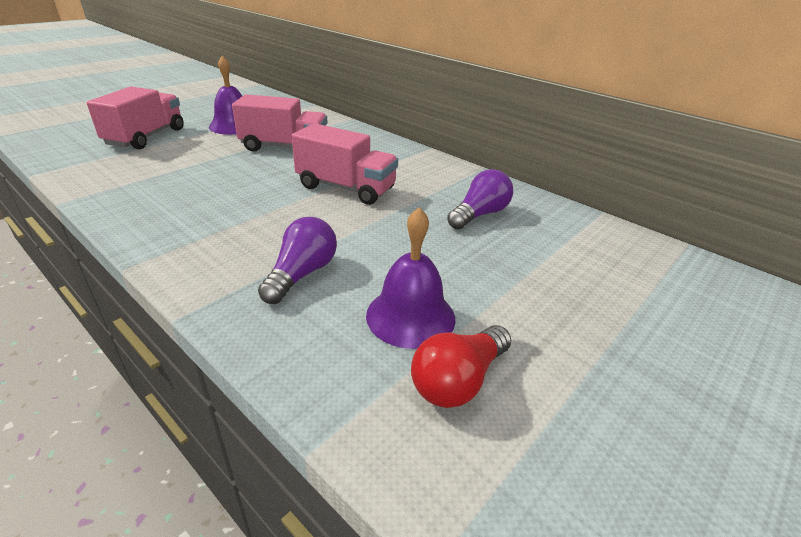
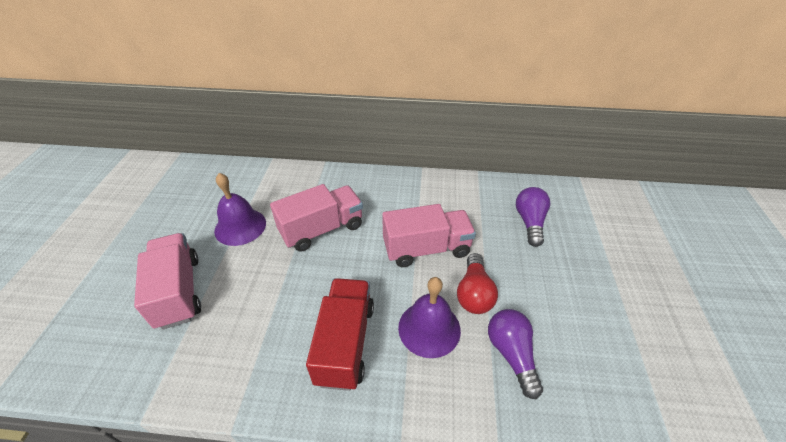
camera: 35 degrees left, 10 degrees up
(192, 203) = (345, 343): none -> red truck
(410, 316) = (603, 340): purple bell -> purple bell (429, 328)
(458, 380) = (674, 368): red light bulb -> red light bulb (474, 293)

